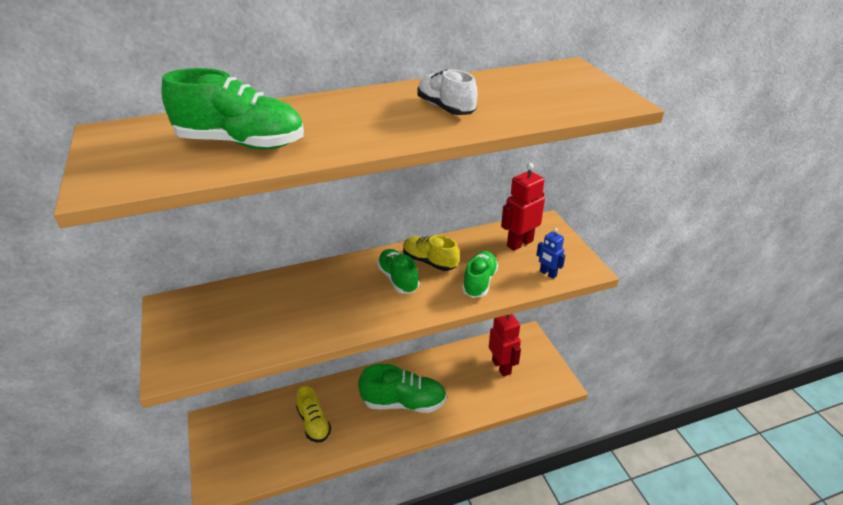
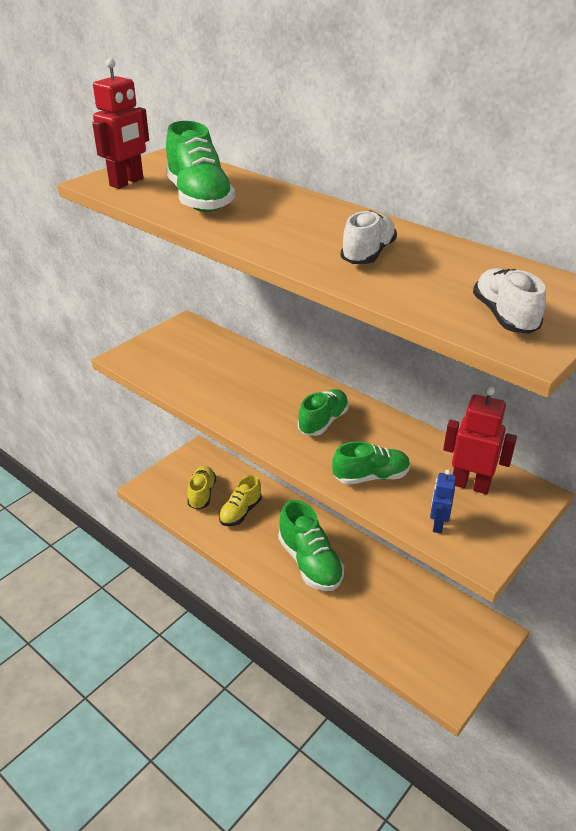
camera: 60 degrees right, 0 degrees up
(429, 261) = (369, 431): yellow shoe -> yellow shoe (202, 494)
(501, 367) = (424, 625): red robot -> red robot (127, 182)
(578, 96) = (504, 316): none -> white shoe

